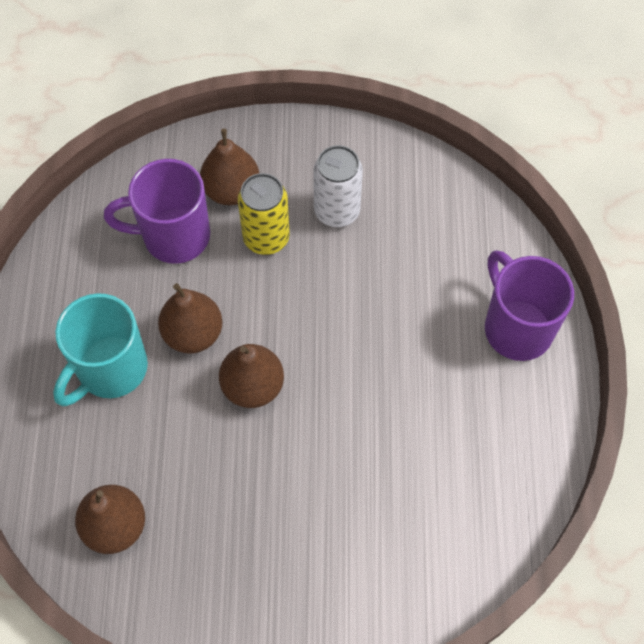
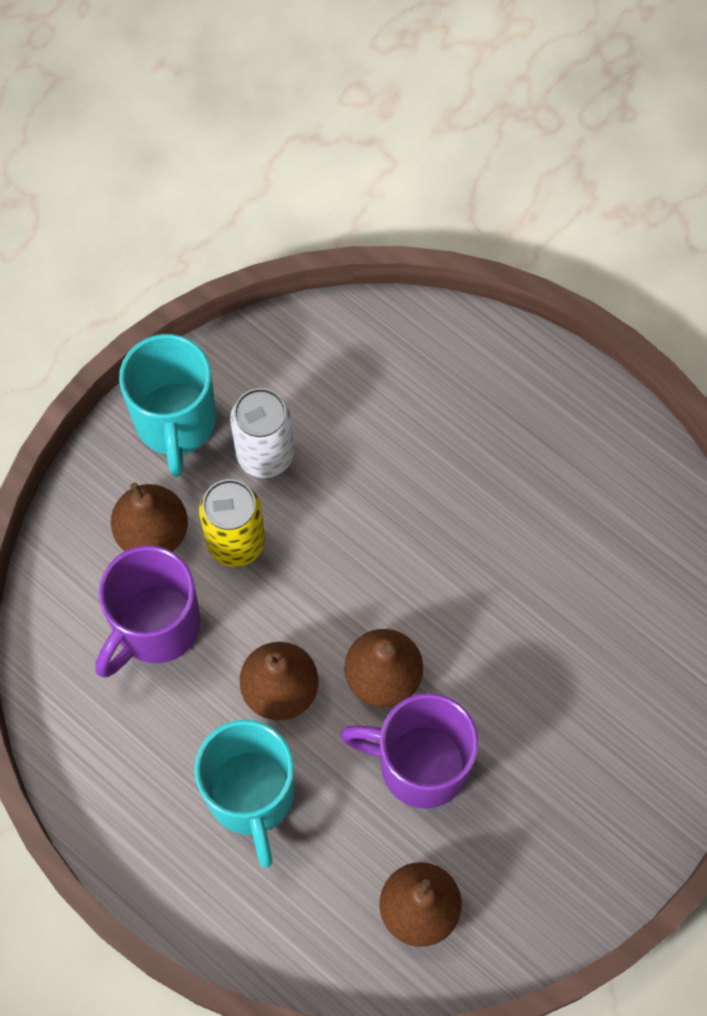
camera: 50 degrees left, 5 degrees up
(312, 150) = (175, 422): none -> turquoise mug
(516, 327) = (523, 398): purple mug -> purple mug (420, 764)

